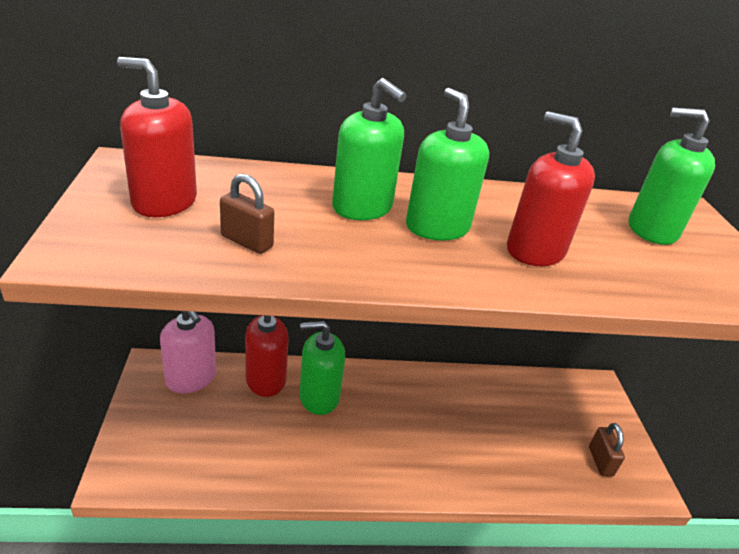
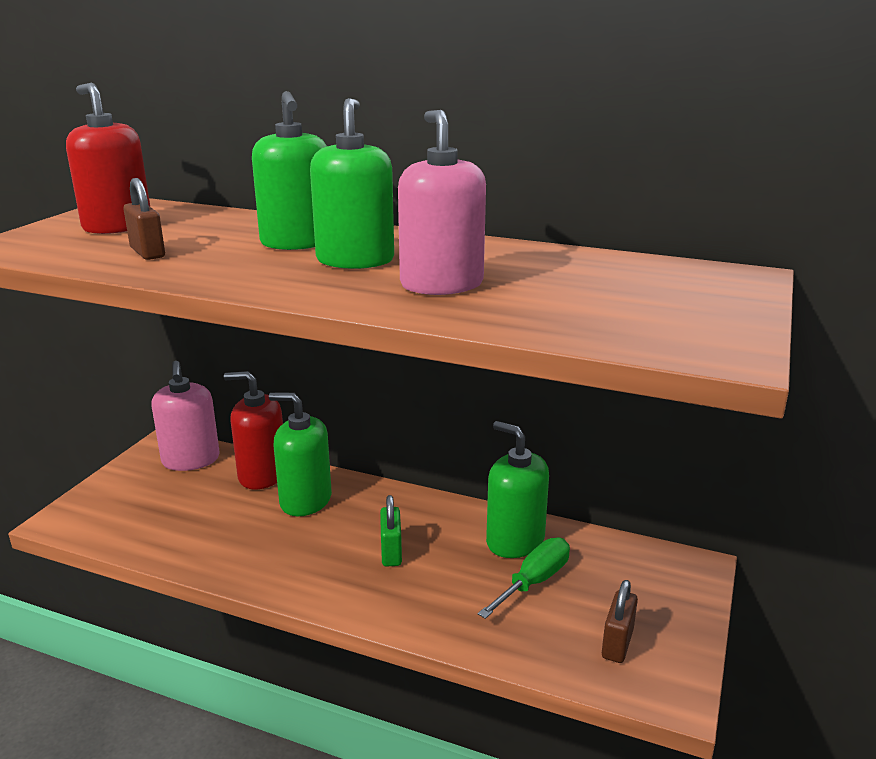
camera: 30 degrees right, 10 degrees down
(416, 428) = (391, 552): none -> green padlock
(522, 426) = (534, 581): none -> green screwdriver
(535, 250) = (441, 284): red soap dispenser -> pink soap dispenser
(652, 230) = (642, 285): green soap dispenser -> green soap dispenser (515, 541)

